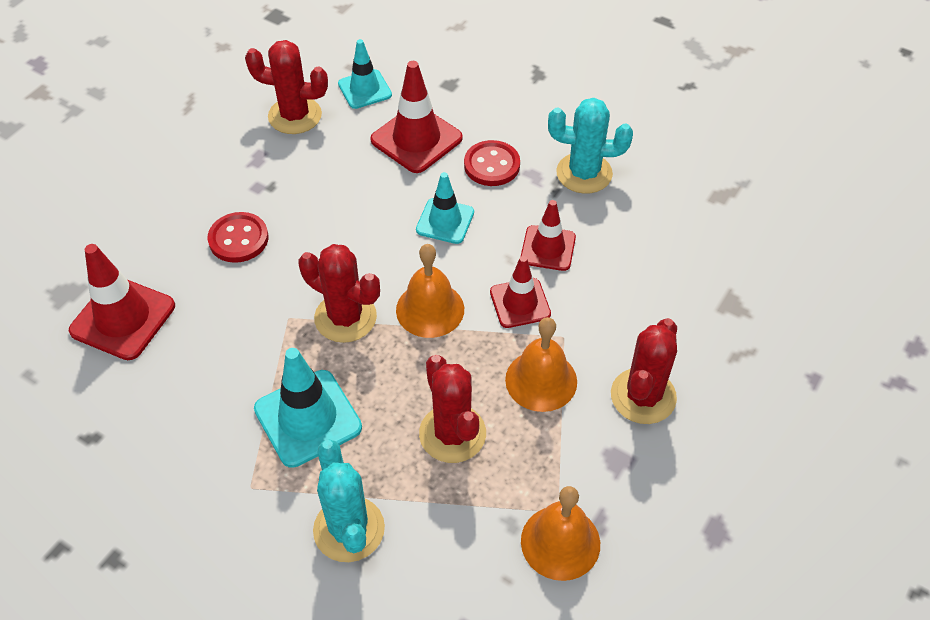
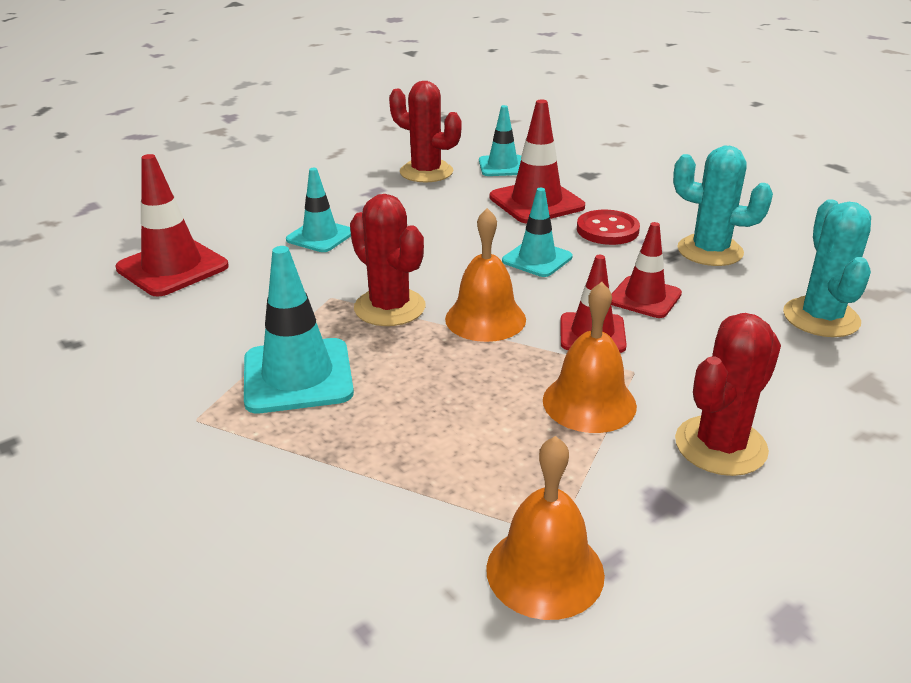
camera: 20 degrees right, 20 degrees down
(238, 239) = (320, 236): red button -> turquoise traffic cone
(349, 529) = (278, 484): turquoise cactus -> turquoise cactus (821, 318)
(452, 434) = (455, 426): red cactus -> none

